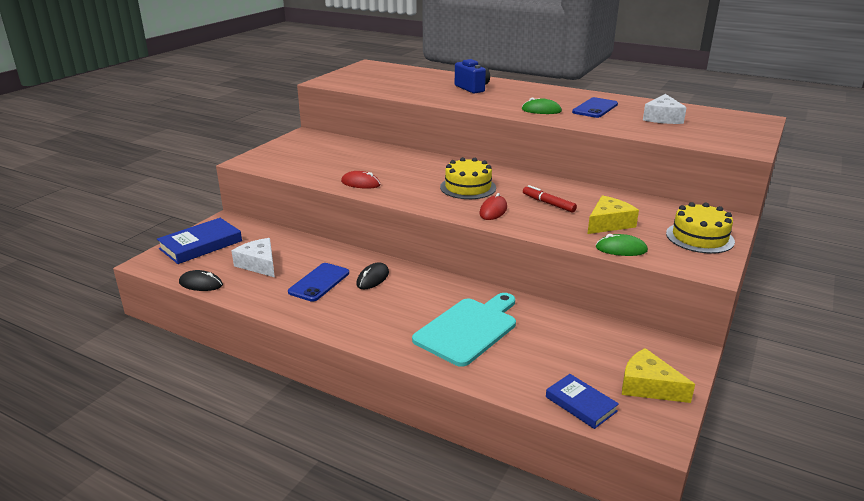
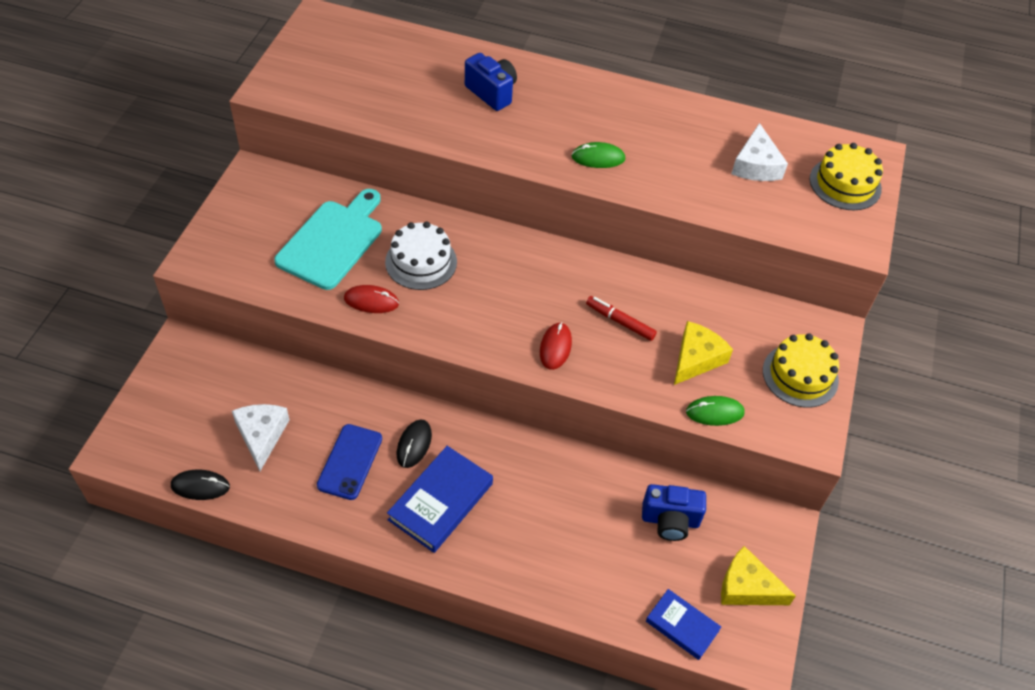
camera: 15 degrees left, 25 degrees up
(201, 245) = (168, 404): blue book -> blue book (440, 501)
(259, 264) = (261, 435): white cheese -> white cheese turned 45 degrees clockwise
(403, 171) = (421, 262): none -> white cake
(468, 187) = (514, 294): yellow cake -> yellow cake (845, 184)
(468, 329) = (546, 523): turquoise cutting board -> turquoise cutting board (332, 241)
(579, 338) = (670, 520): none -> blue camera
(595, 108) = (667, 144): blue phone -> none

